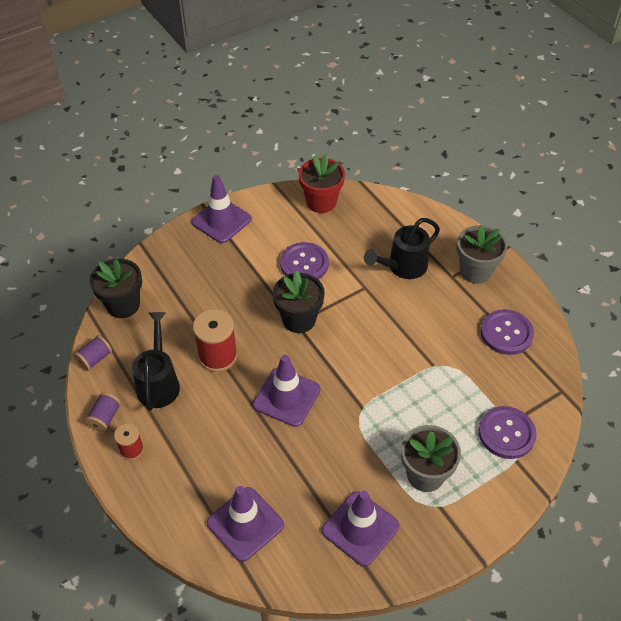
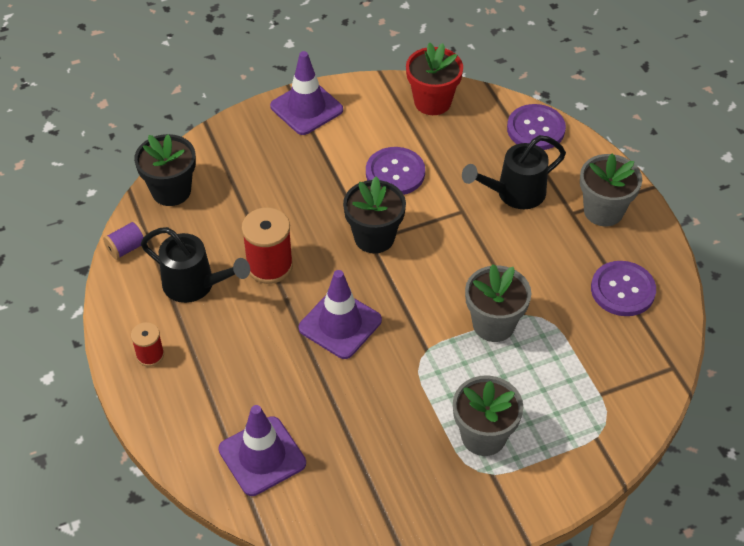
camera: 10 degrees right, 0 degrees up
(105, 418) = (127, 315): purple spool -> none
(159, 382) = (195, 285): black watering can -> black watering can turned 105 degrees clockwise
(360, 528) = (393, 482): purple traffic cone -> none
(411, 377) = (493, 324): none -> grey flower pot
(506, 433) = (592, 405): purple button -> purple button (535, 129)

